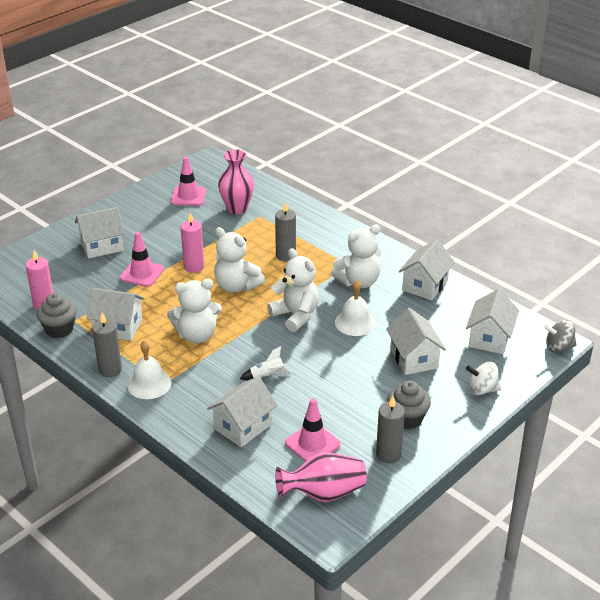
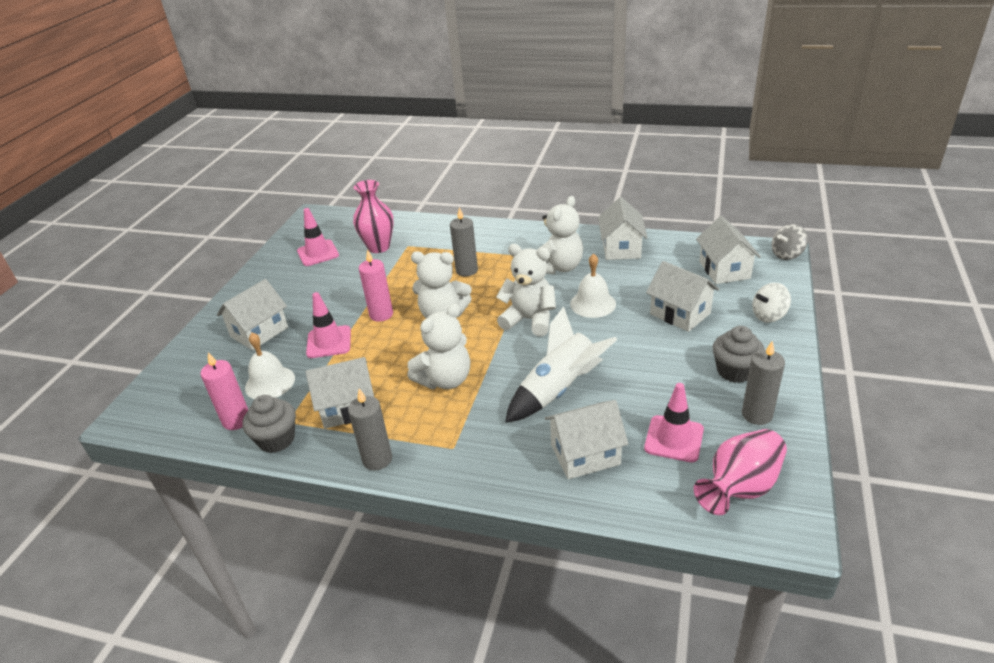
camera: 25 degrees left, 0 degrees up
(149, 384) = (437, 455): white bell -> white bell (270, 383)
(243, 426) = (585, 454): white house -> white house turned 60 degrees clockwise
(267, 376) = (559, 390): white rocket -> white rocket, size x2.08

